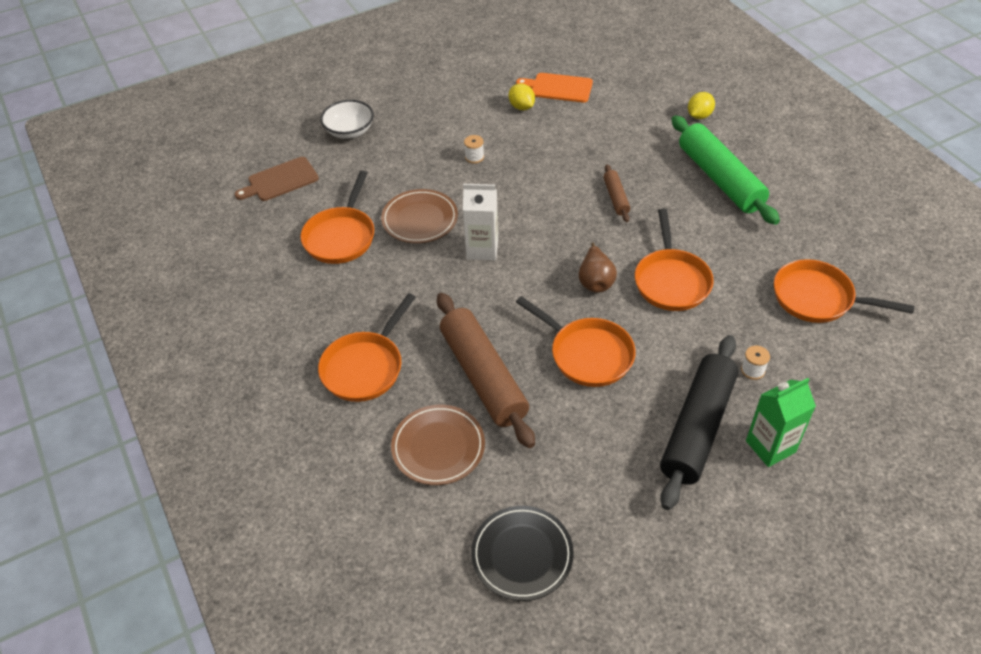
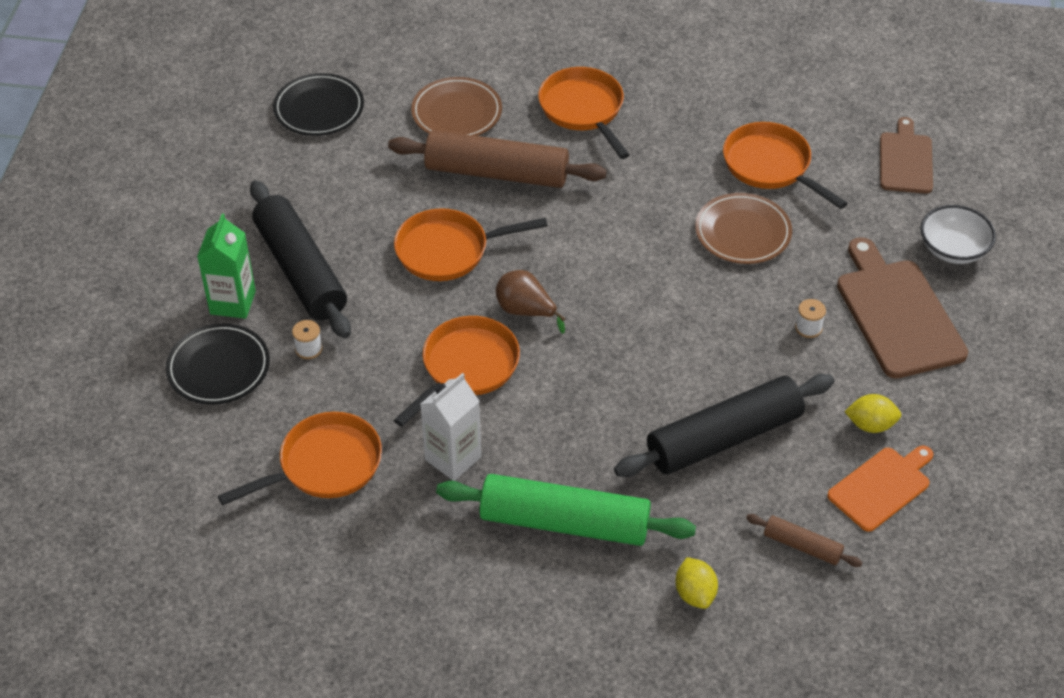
camera: 125 degrees right, 0 degrees up
(427, 130) = (897, 314): none -> brown cutting board
(482, 249) = (653, 255): white carton -> white carton (453, 458)
(592, 151) = (724, 438): none -> black rolling pin
(616, 197) = (625, 406): brown rolling pin -> brown rolling pin (802, 546)
(671, 281) = (466, 367): orange pan -> orange pan turned 90 degrees clockwise
(827, 408) = (218, 368): none -> black plate

